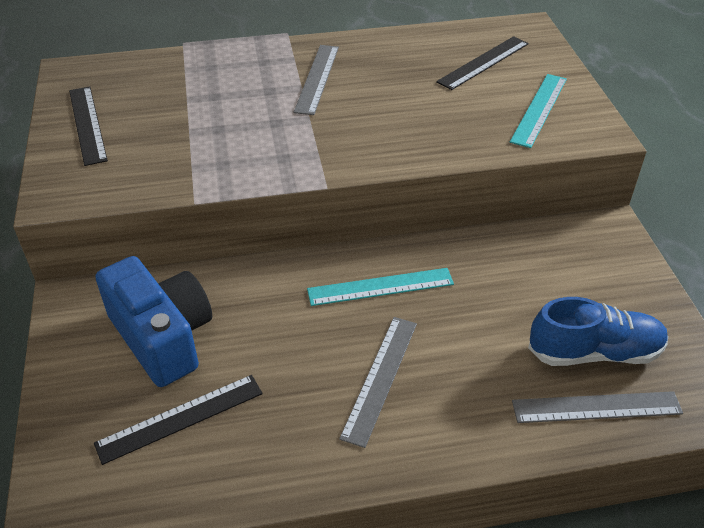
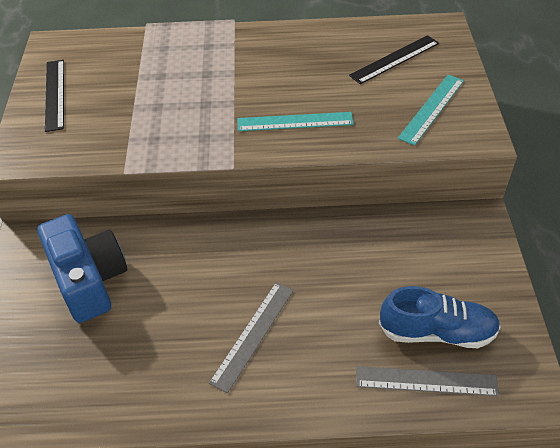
camera: 10 degrees right, 5 degrees up
(180, 418) = (89, 350): black ruler -> none
(317, 78) = (248, 65): grey ruler -> none
(380, 286) = (271, 253): turquoise ruler -> turquoise ruler (295, 121)

